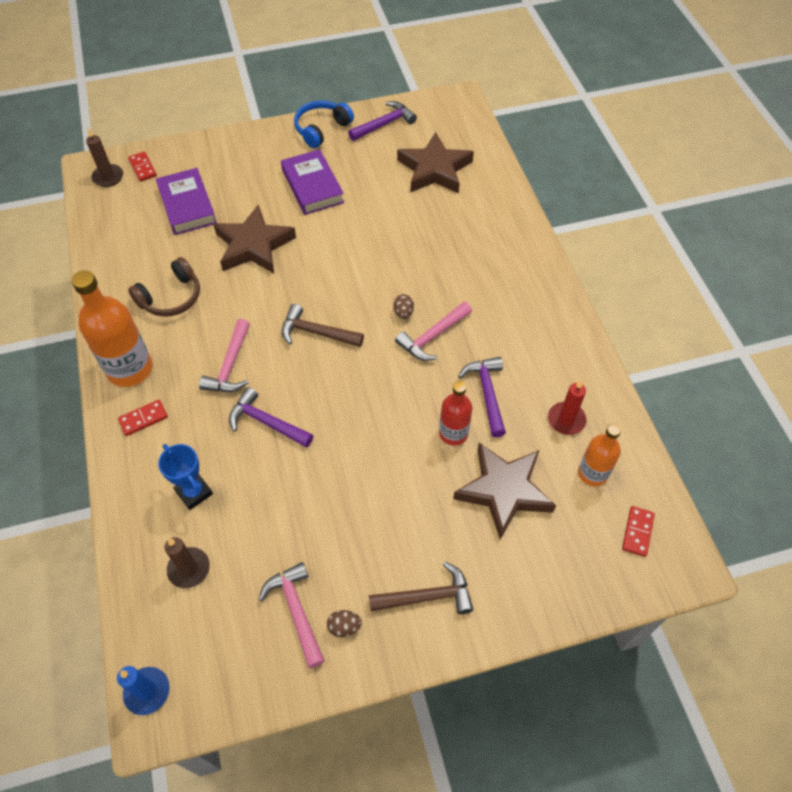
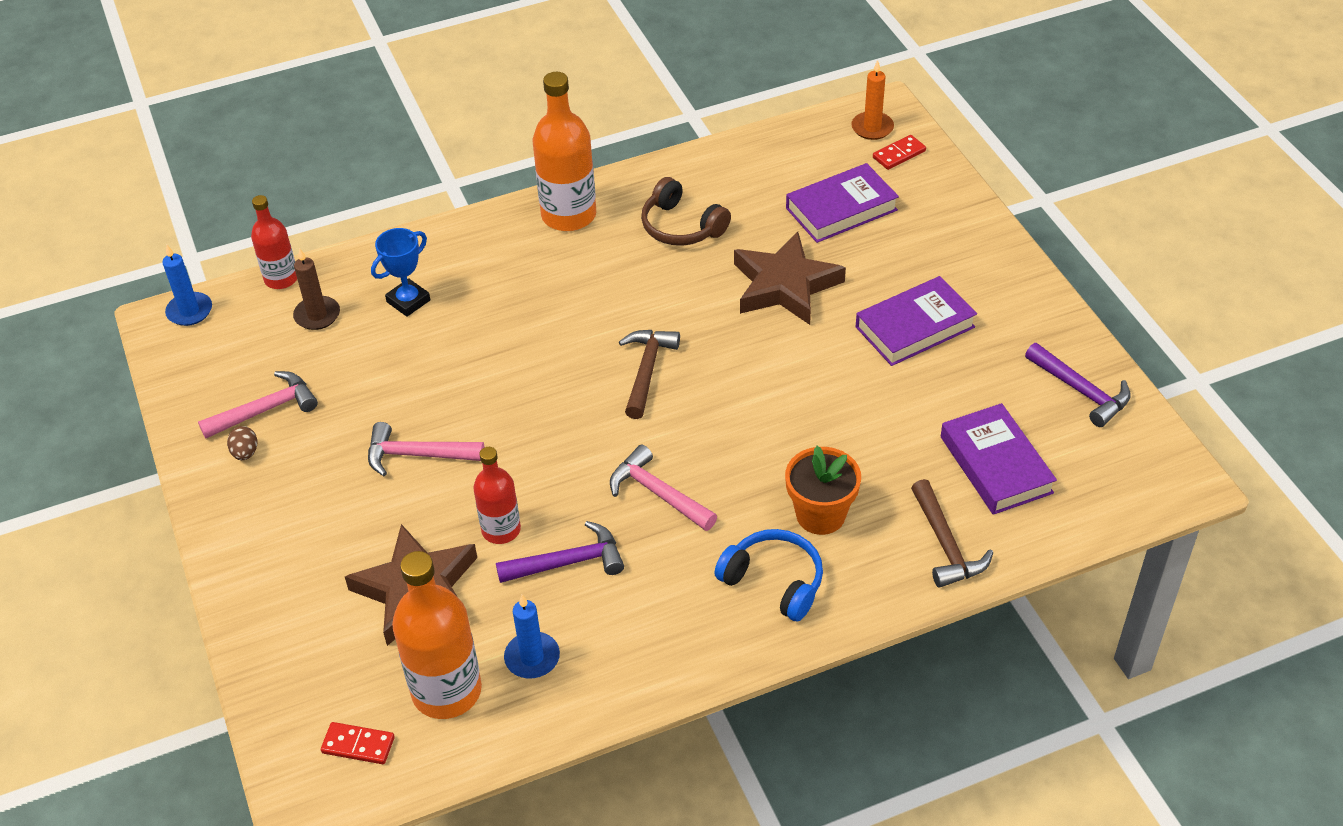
camera: 85 degrees right, 10 degrees down
(108, 177) = (872, 128): brown candle -> orange candle
(129, 603) = (281, 279): none -> red bottle
(143, 419) = (501, 241): red domino -> none
(230, 365) = (584, 299): pink hammer -> pink hammer (417, 455)
(267, 422) = (504, 346): purple hammer -> none
(321, 129) = (1041, 319): blue headphones -> blue headphones (774, 581)
(403, 313) = (695, 457): brown egg -> none
(427, 596) = (277, 523): brown hammer -> brown hammer (945, 544)
(434, 169) = (996, 464): brown star -> purple book
(462, 254) = (820, 515): none -> orange flower pot
(566, 420) = (532, 657): red candle -> blue candle
(592, 473) = (446, 691): orange bottle -> orange bottle, size x1.66

